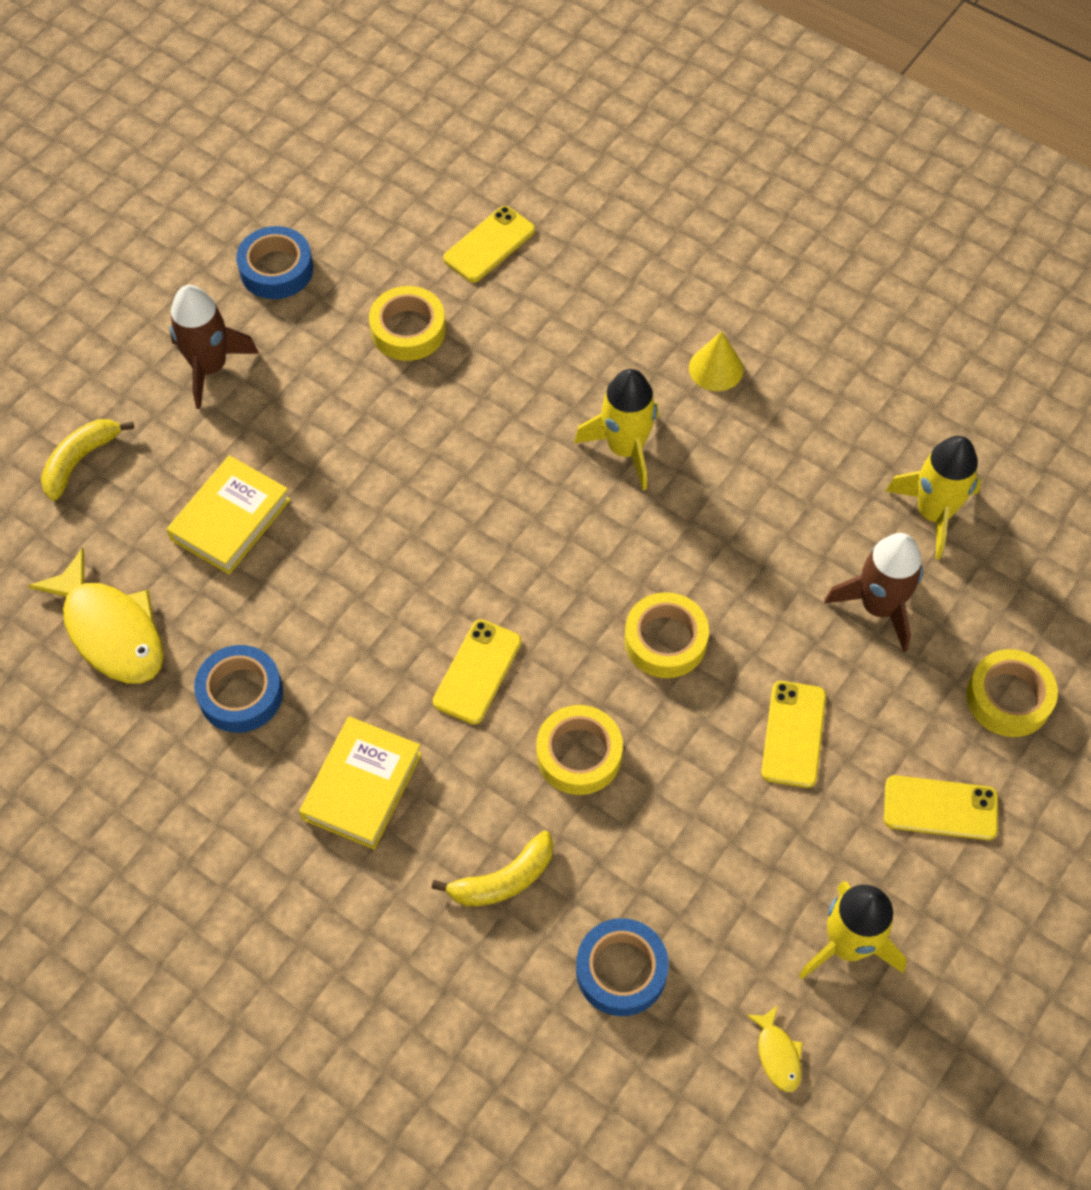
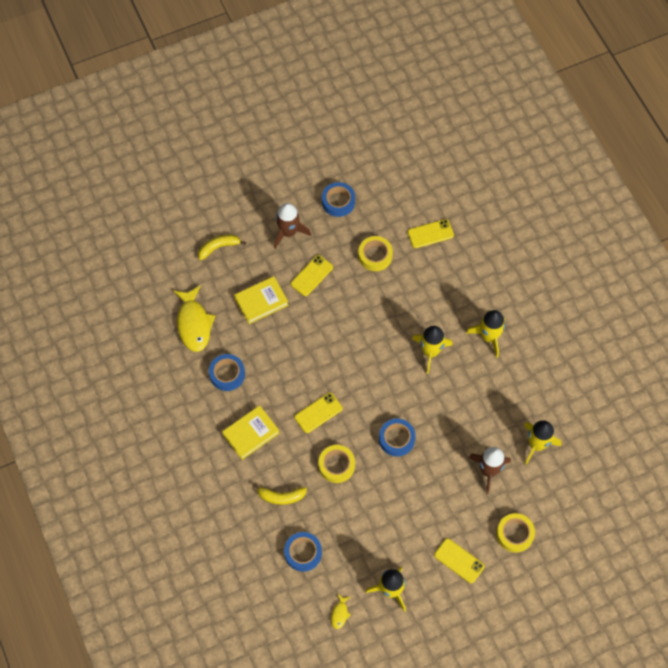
camera: 30 degrees right, 5 degrees up
(665, 640) = (396, 439): yellow tape -> blue tape
(716, 368) = (489, 337): yellow cone -> yellow rocket
(793, 734) = (422, 502): yellow phone -> yellow phone (311, 275)

